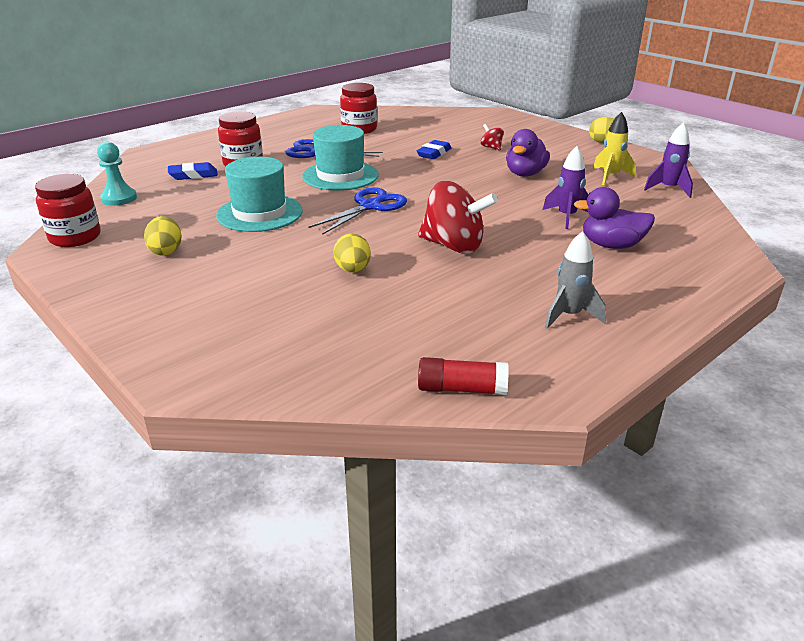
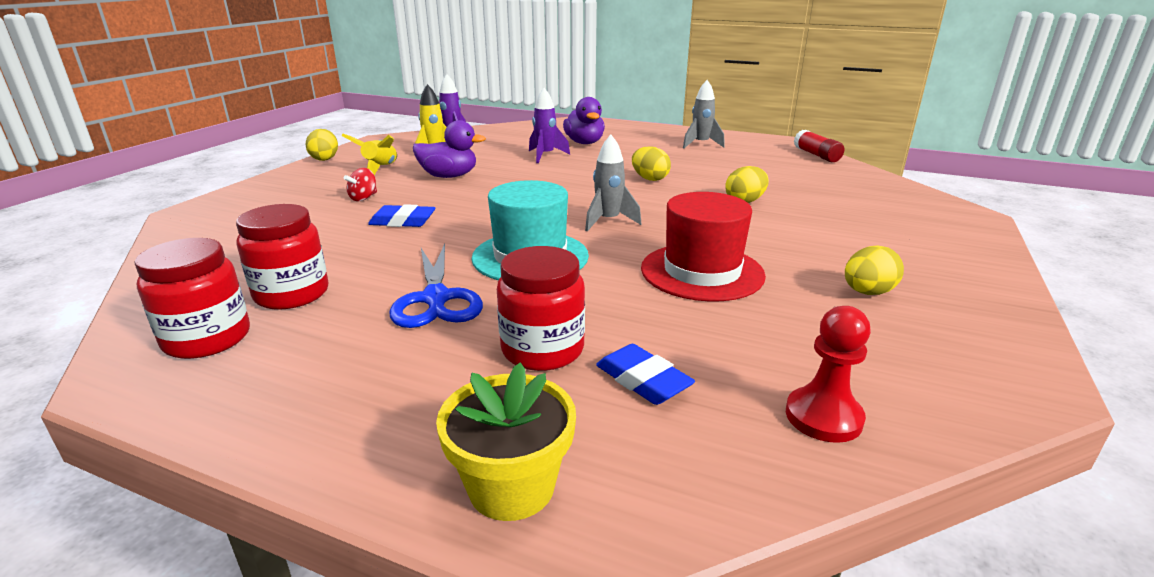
camera: 115 degrees left, 5 degrees down
(75, 237) = (970, 381): red jar -> red jar (207, 339)
(119, 198) = (823, 417): turquoise pawn -> red pawn
(178, 148) = (511, 487): none -> yellow flower pot
(260, 213) = (702, 272): turquoise hat -> red hat
(370, 206) = (608, 221): blue scissors -> grey rocket
(453, 246) = (649, 179): red spinning top -> yellow egg
(560, 156) = (380, 169): none -> yellow rocket

